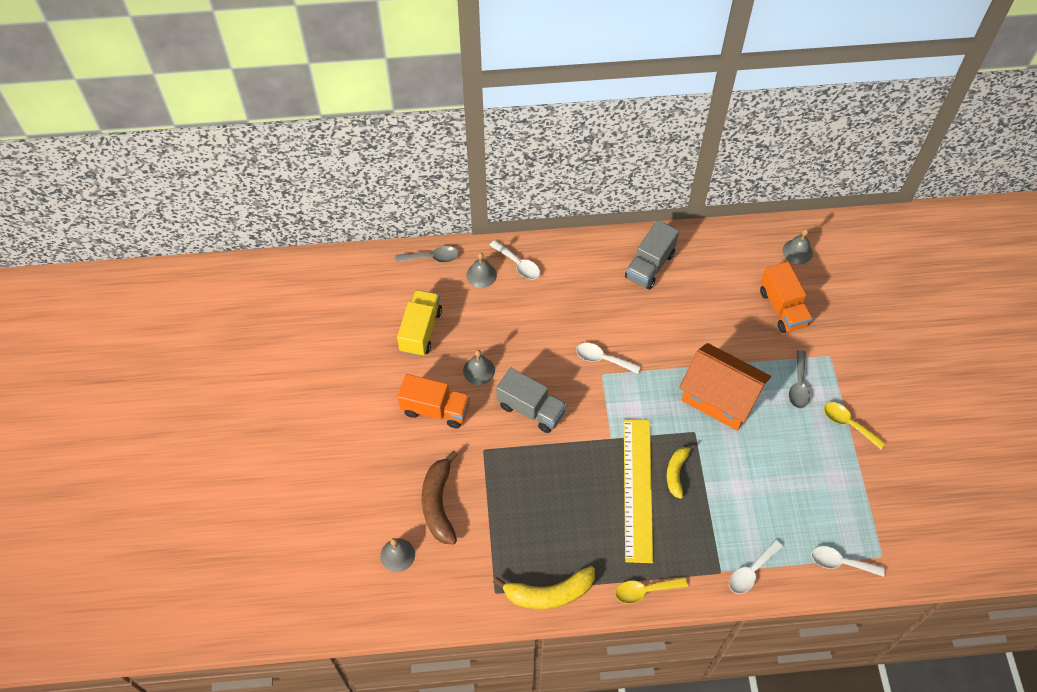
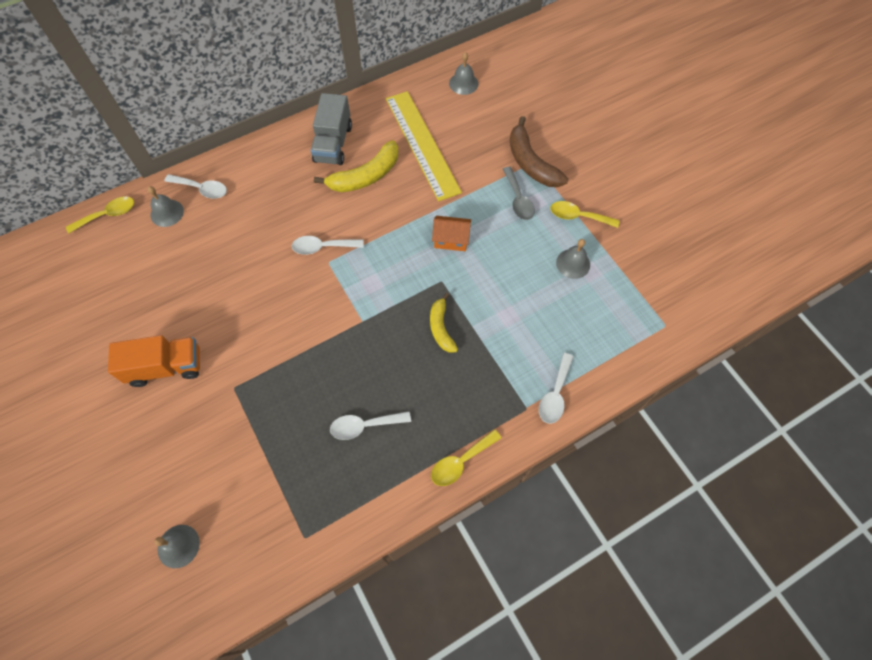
camera: 25 degrees left, 5 degrees up
(421, 331) = (121, 292): yellow truck -> none
(432, 257) = (108, 215): grey spoon -> yellow spoon
(438, 503) = (205, 467): brown banana -> brown banana (531, 163)
(479, 370) = (199, 308): grey bell -> grey bell (573, 263)
(531, 409) = (269, 325): grey truck -> none
(549, 593) = (363, 511): yellow banana -> yellow banana (365, 176)
(637, 489) = (410, 360): yellow ruler -> yellow ruler (422, 144)
(719, 398) = (451, 240): orange house -> orange house, size x0.48
(782, 308) = (472, 136): orange truck -> none
(840, 562) = (632, 348): white spoon -> white spoon (364, 426)

